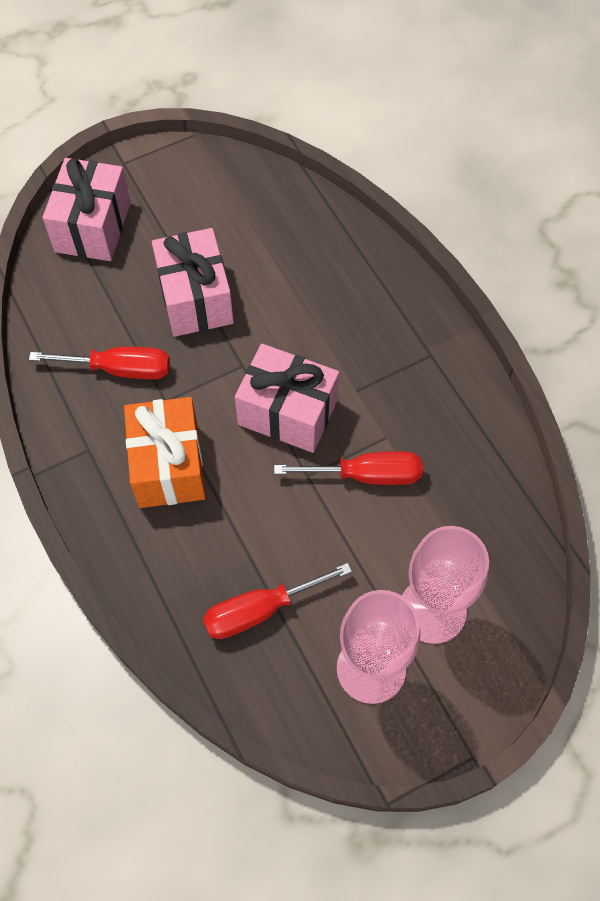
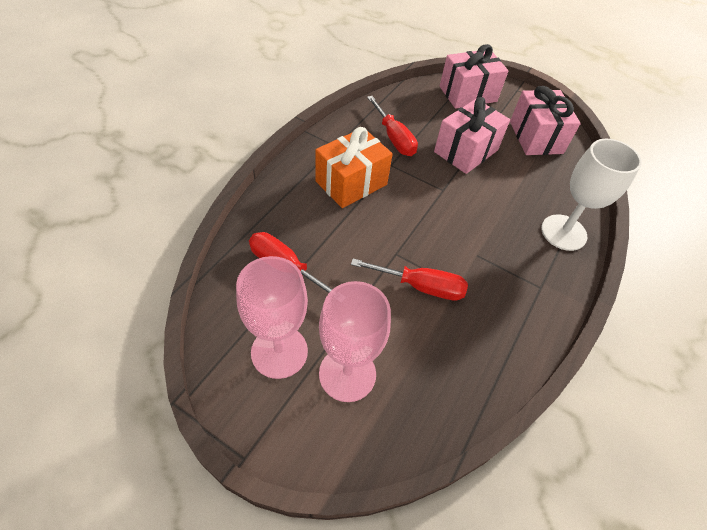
camera: 55 degrees right, 10 degrees down
(287, 412) = (430, 224): pink gift -> pink gift (536, 137)
(366, 475) = (421, 286): red screwdriver -> red screwdriver turned 45 degrees counterclockwise
(377, 281) = (563, 232): none -> white goblet

